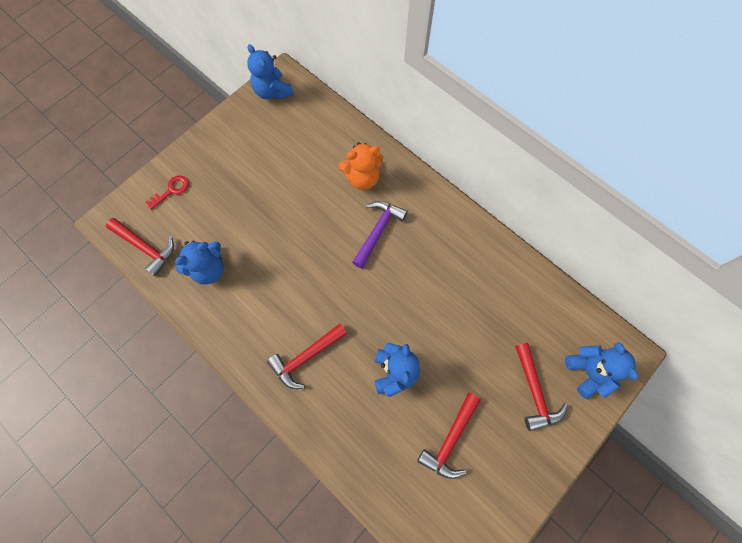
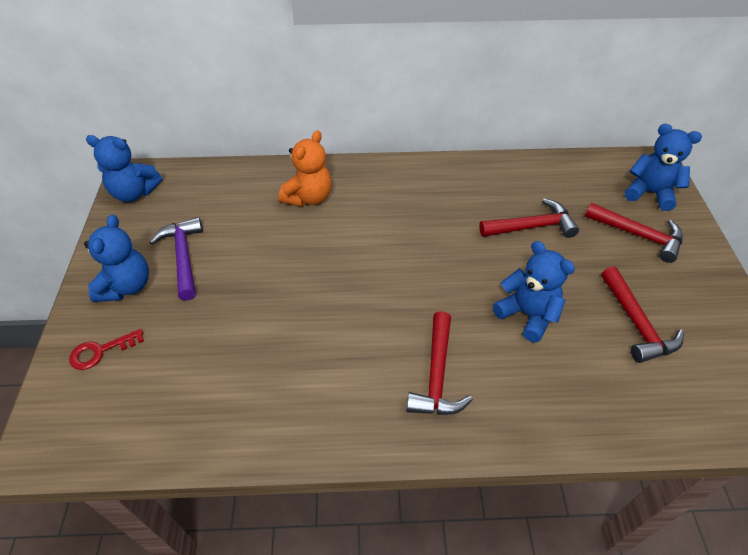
camera: 45 degrees left, 20 degrees down
(145, 247) = (126, 432): red hammer -> red hammer (532, 226)
(171, 190) = (101, 351): red key -> red key turned 120 degrees counterclockwise
(209, 269) = (235, 388): blue teddy bear -> blue teddy bear (126, 286)
(378, 231) = (373, 224): purple hammer -> purple hammer (183, 257)

